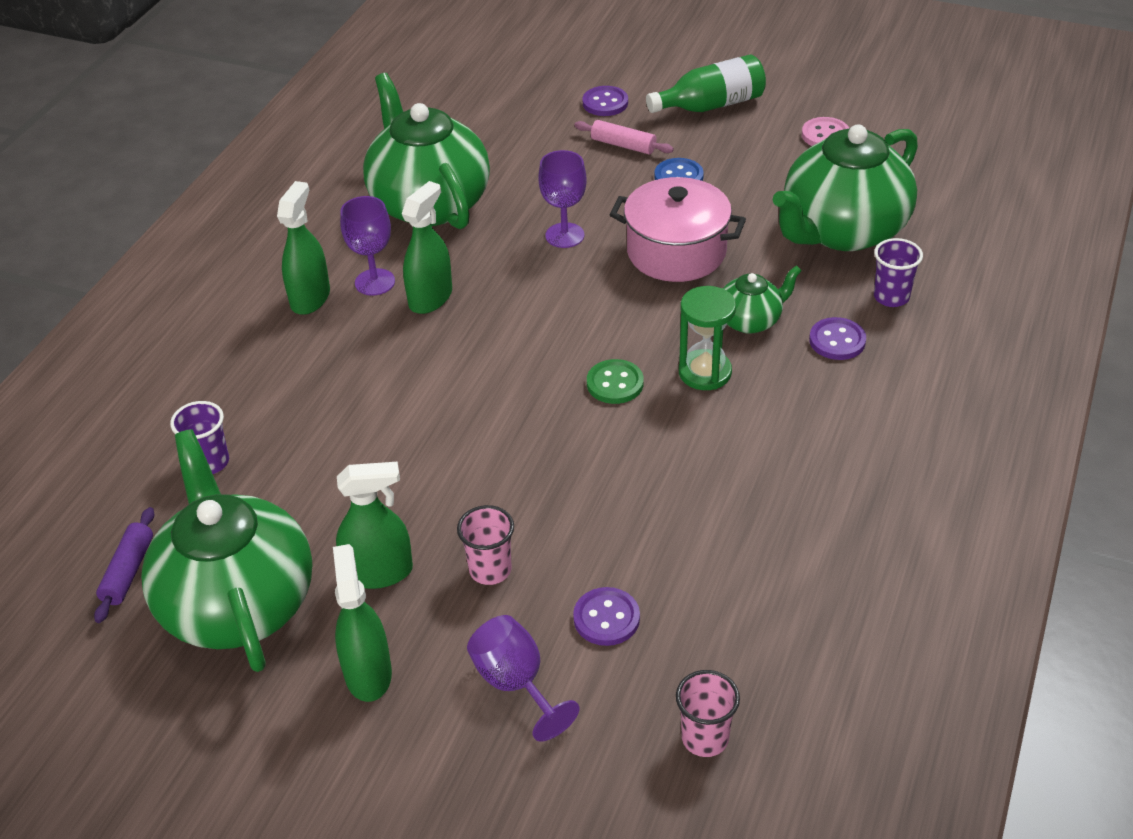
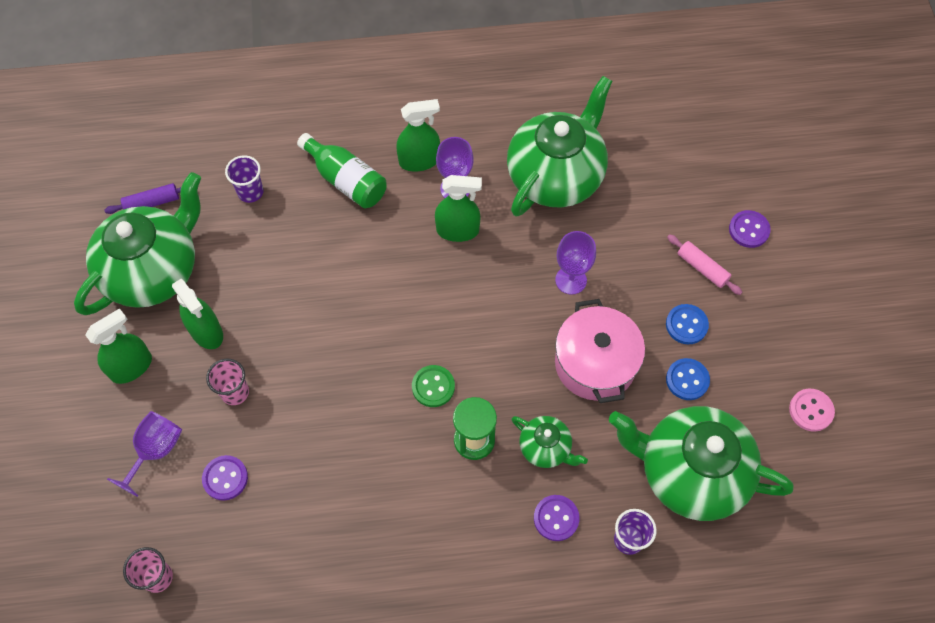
camera: 60 degrees right, 20 degrees up
(623, 145) = (702, 268): pink rolling pin -> pink rolling pin turned 45 degrees counterclockwise
(711, 105) = (796, 307): green bottle -> green bottle (346, 180)
(740, 197) = (687, 380): none -> blue button

